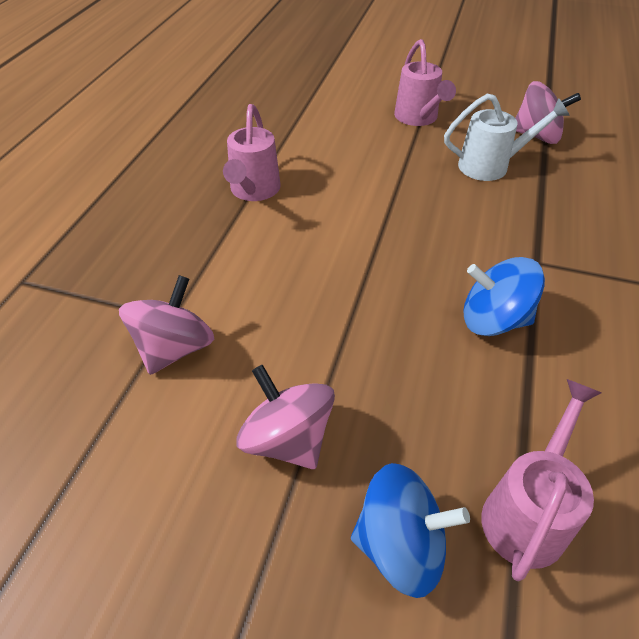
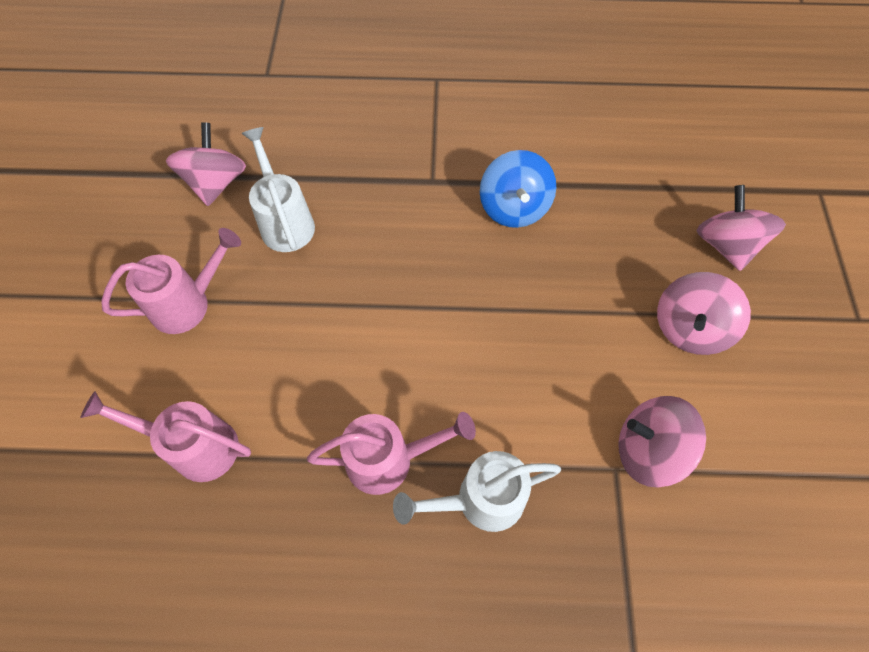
camera: 105 degrees left, 15 degrees up
(197, 230) = (480, 500): none -> white watering can
(400, 545) = (726, 245): blue spinning top -> pink spinning top
(528, 512) = (670, 183): pink watering can -> pink watering can (195, 446)

